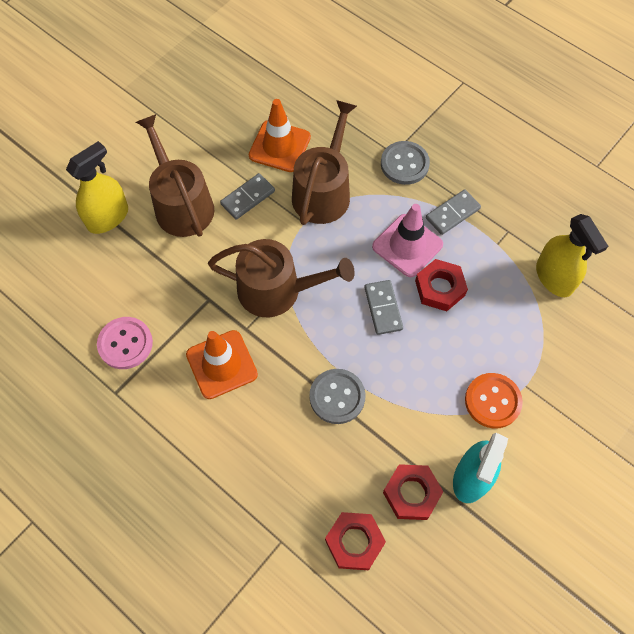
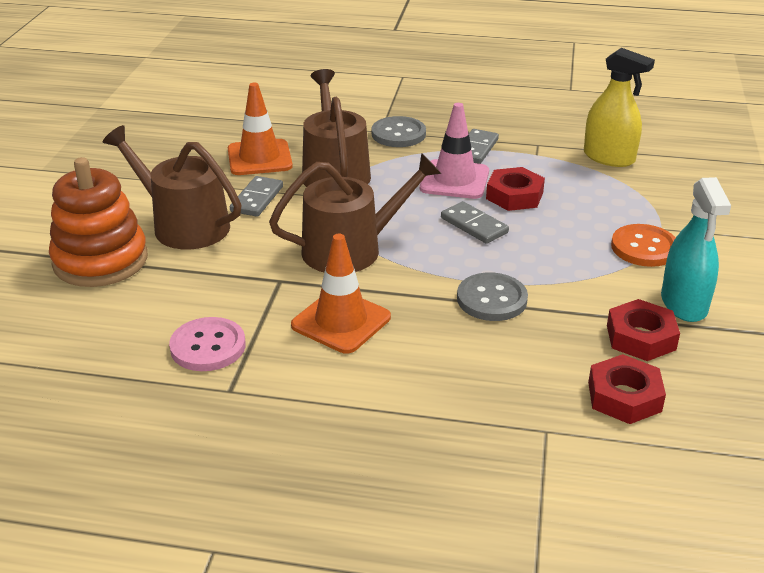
camera: 30 degrees left, 30 degrees down
(108, 217) = (100, 260): yellow spray bottle -> orange stacking toy

